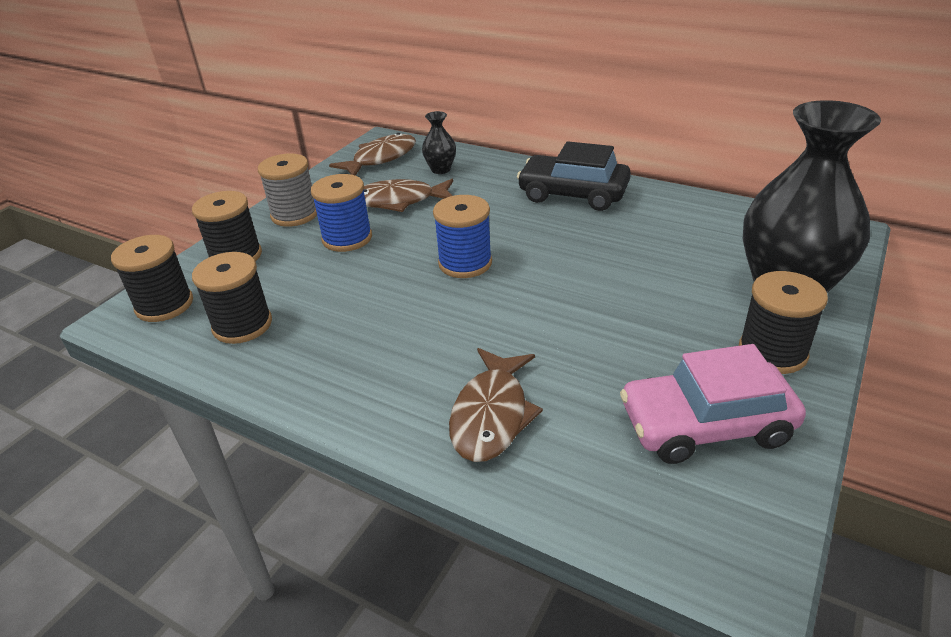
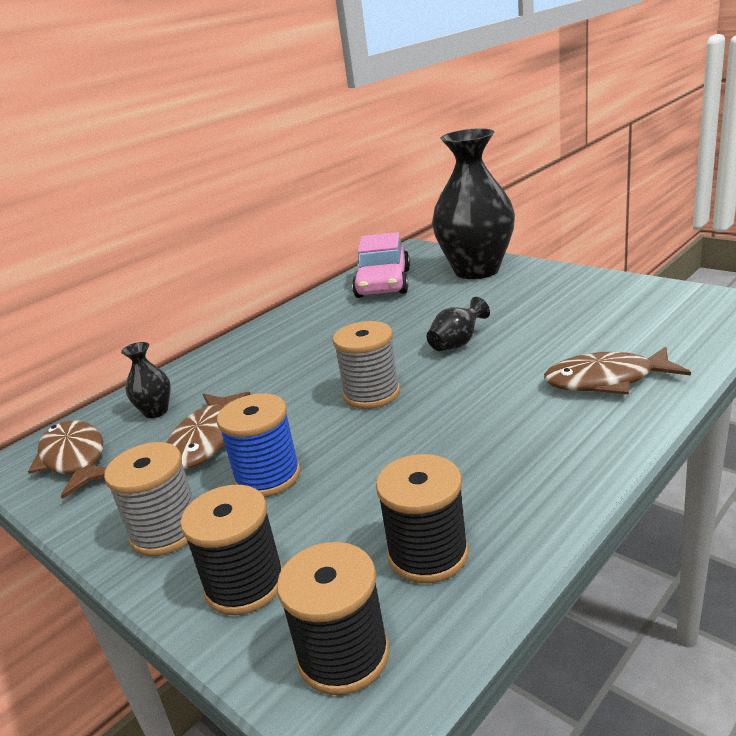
camera: 75 degrees left, 10 degrees down
(465, 263) = (371, 394): blue spool -> grey spool
(492, 415) = (606, 380): brown fish -> brown fish turned 150 degrees clockwise
(570, 300) = (457, 344): none -> black vase
(573, 194) = (282, 337): black car -> none
(706, 425) = (616, 304): pink car -> pink car (383, 283)
(772, 352) = (543, 280): black spool -> none

